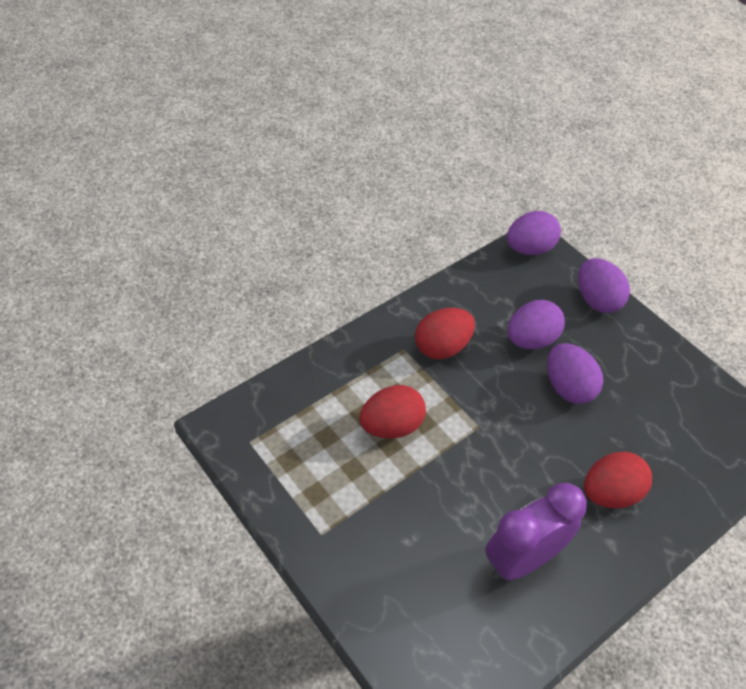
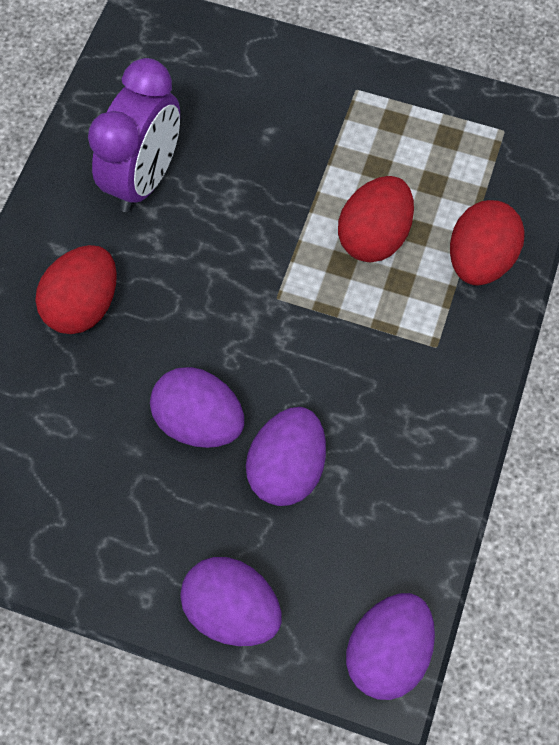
camera: 150 degrees right, 15 degrees up
(442, 347) = (392, 380): red egg -> red egg (479, 260)

